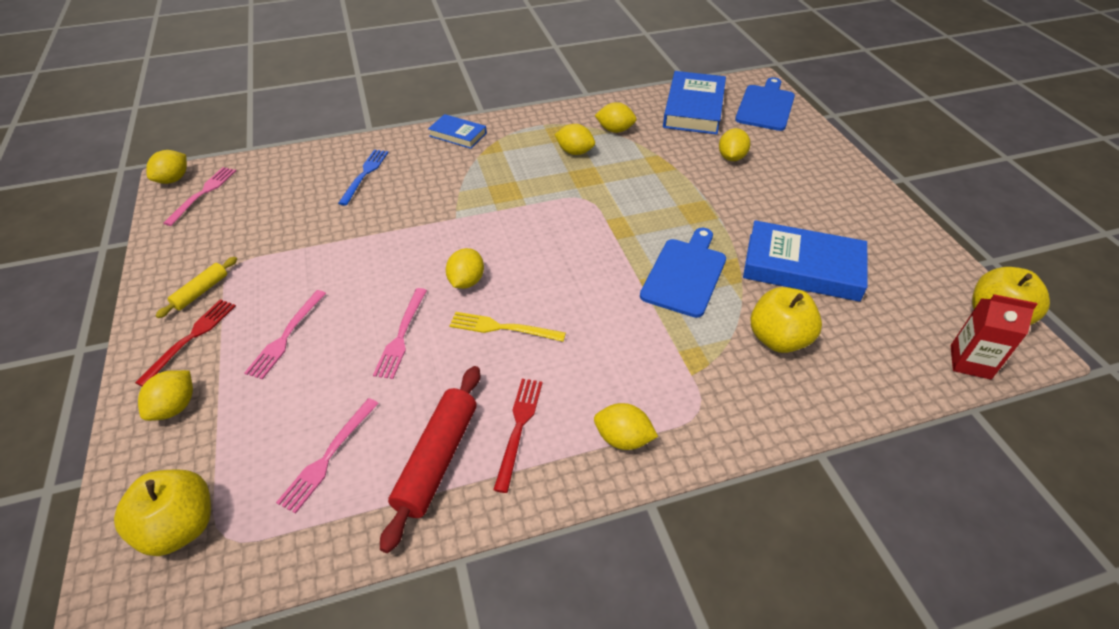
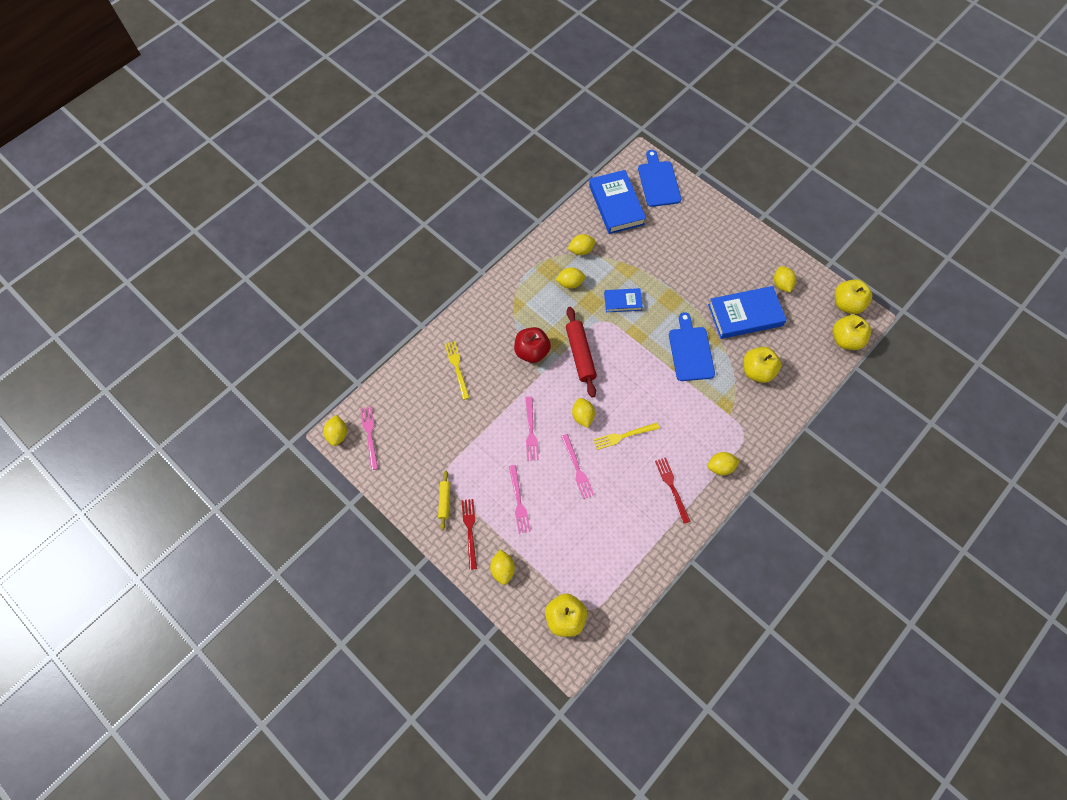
camera: 30 degrees left, 20 degrees up
(328, 456) = (599, 550): pink fork -> pink fork (531, 431)
(364, 175) = (457, 368): blue fork -> yellow fork
(437, 460) = (648, 523): red rolling pin -> red rolling pin (580, 354)
(458, 135) = (486, 303): blue book -> blue book (622, 302)
(466, 193) = (532, 352): none -> red apple
(731, 157) = (664, 243): yellow lemon -> yellow lemon (781, 284)
(970, 362) = (845, 339): red carton -> yellow apple

